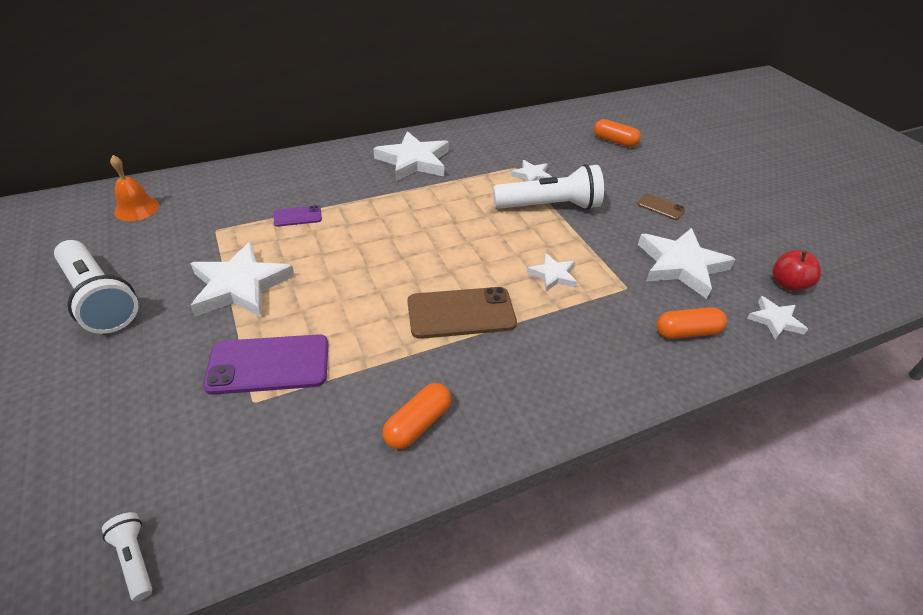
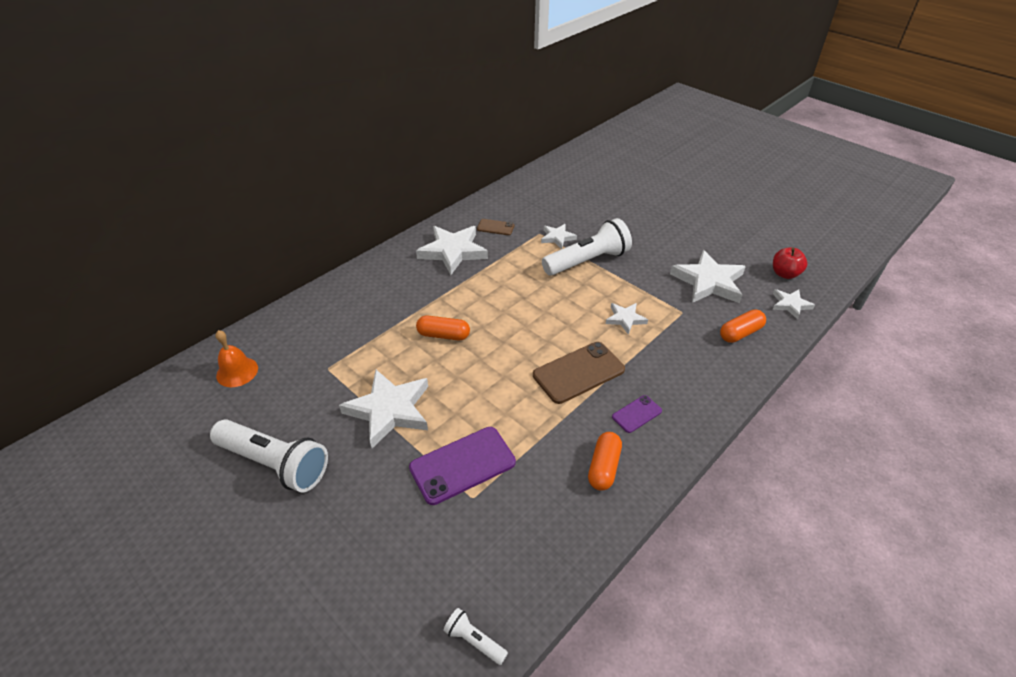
camera: 20 degrees left, 0 degrees up
(297, 216) = (391, 333): purple phone -> purple phone (636, 414)
(614, 141) = (602, 187): orange capsule -> orange capsule (443, 335)
(660, 207) = (668, 237): brown phone -> brown phone (495, 227)

